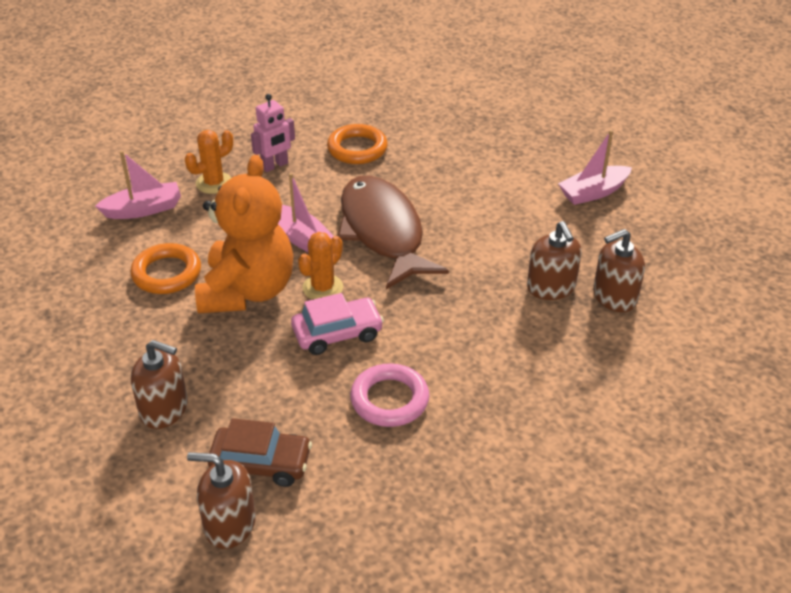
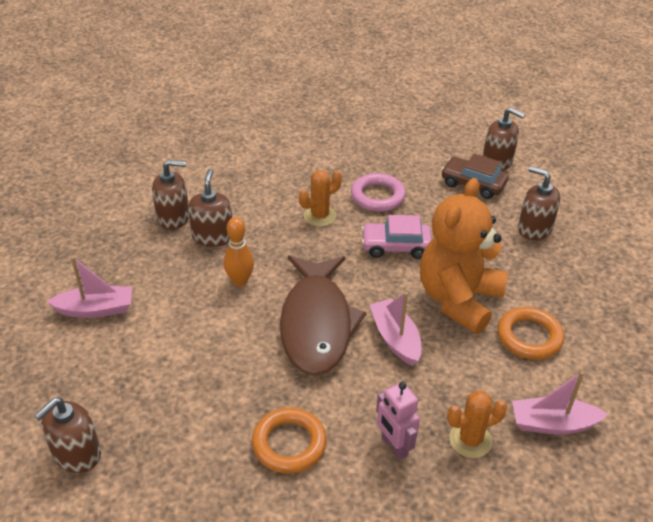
camera: 160 degrees left, 0 degrees up
(275, 166) = (394, 446): pink robot -> pink robot turned 105 degrees counterclockwise
(322, 288) = (393, 285): orange cactus -> orange cactus (320, 216)
(484, 250) = (240, 281): none -> orange bowling pin
(505, 110) = (77, 454): none -> brown soap dispenser

